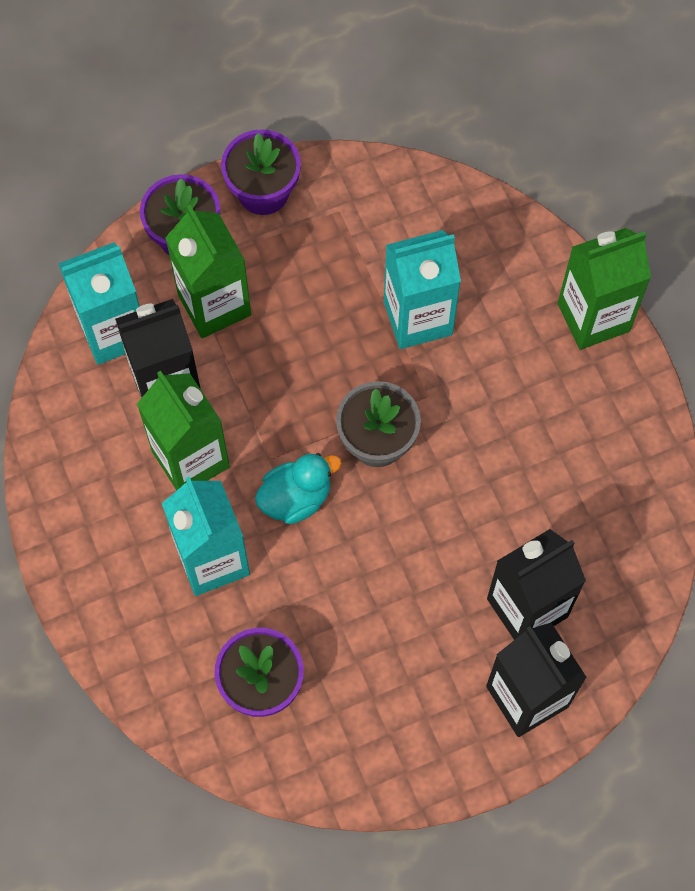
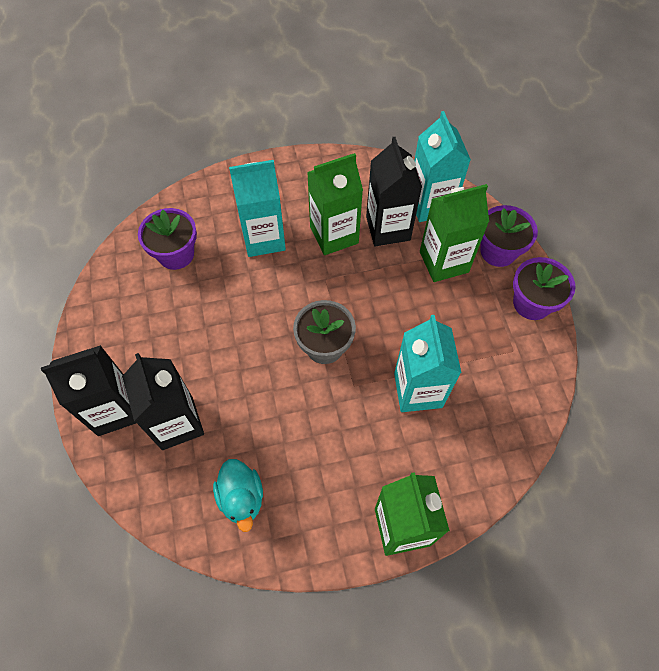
camera: 100 degrees right, 5 degrees down
(296, 498) = (294, 290): turquoise duck -> turquoise duck (241, 497)

